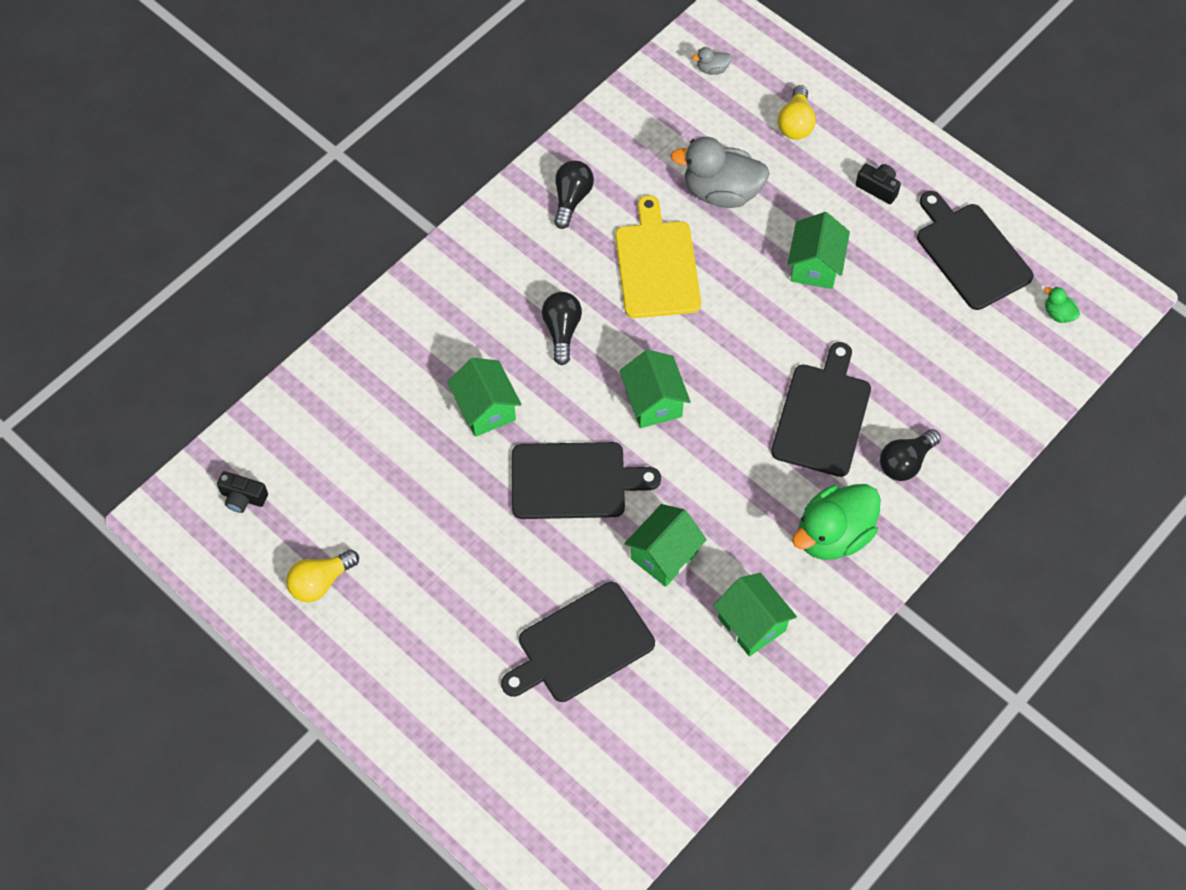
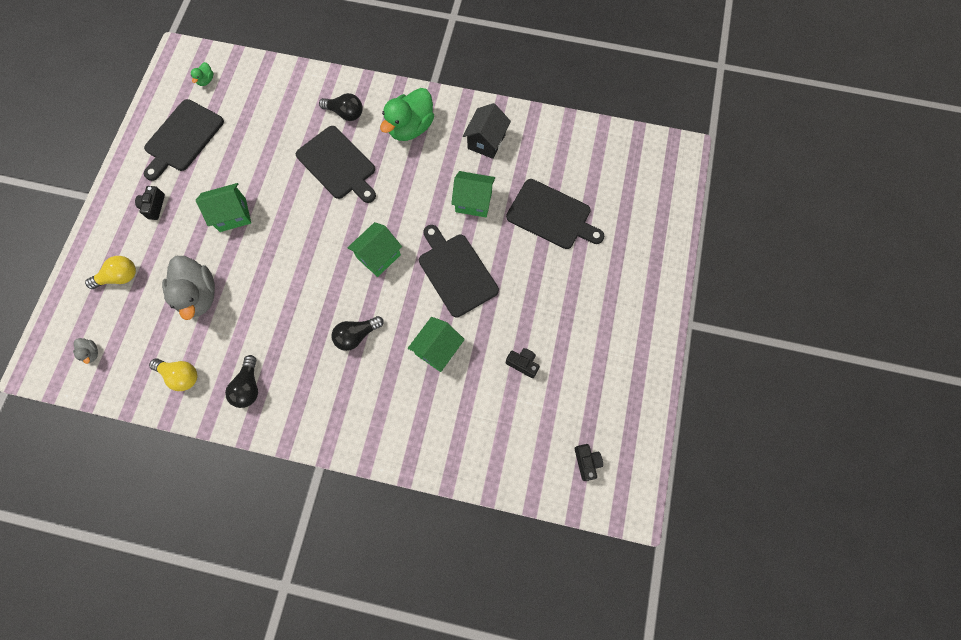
camera: 120 degrees left, 10 degrees up
(321, 582) = (608, 377): yellow light bulb -> yellow light bulb (181, 375)
(404, 493) = (523, 364): none -> black camera
(571, 199) = (249, 386): black light bulb -> black light bulb turned 75 degrees counterclockwise
(657, 265) = (277, 305): yellow cutting board -> none
(752, 624) = (486, 141): green house -> black house
(822, 415) = (338, 165): black cutting board -> black cutting board turned 120 degrees counterclockwise
(833, 535) = (411, 128): green duck -> green duck turned 105 degrees clockwise

